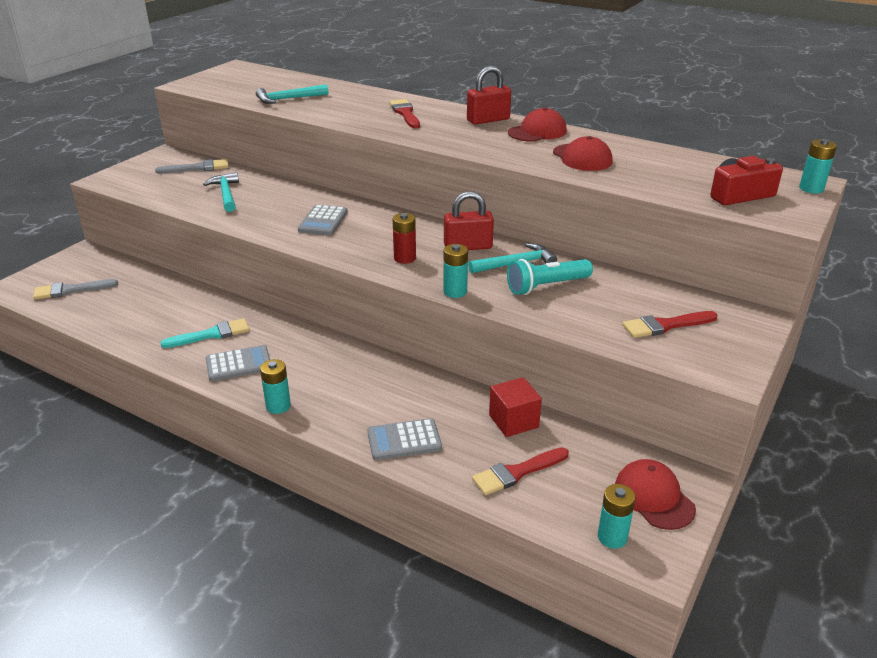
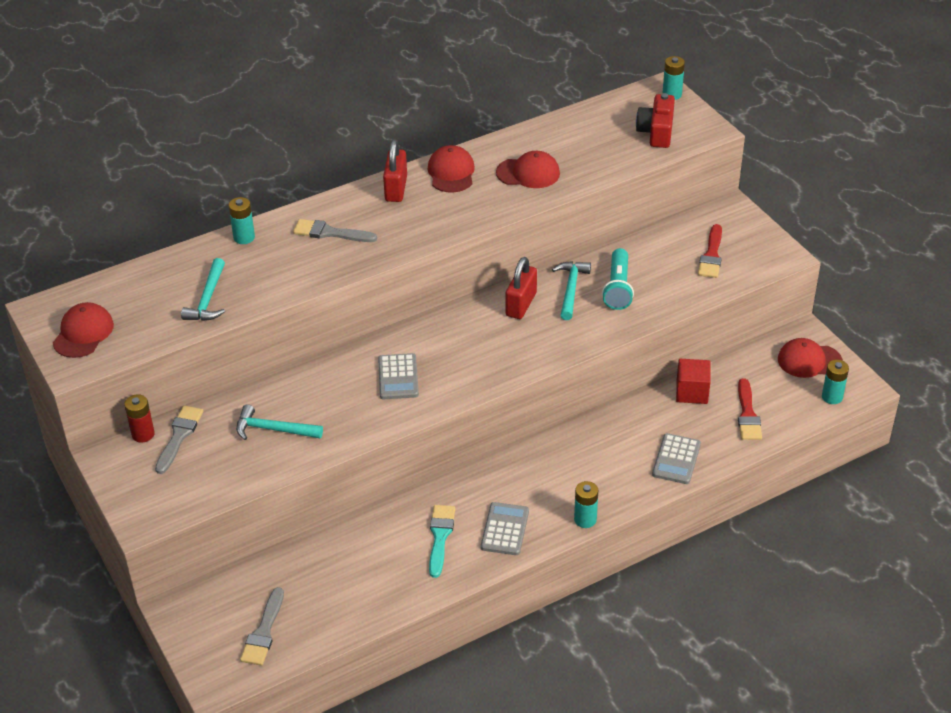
camera: 60 degrees left, 10 degrees up
(222, 79) = (83, 333): none -> red cap
(323, 221) = (398, 377): grey calculator -> grey calculator turned 45 degrees clockwise
(405, 113) = (330, 233): red brush -> grey brush
(405, 258) = (512, 349): red battery -> red battery (143, 434)
(455, 292) = (590, 340): turquoise battery -> turquoise battery (244, 237)

